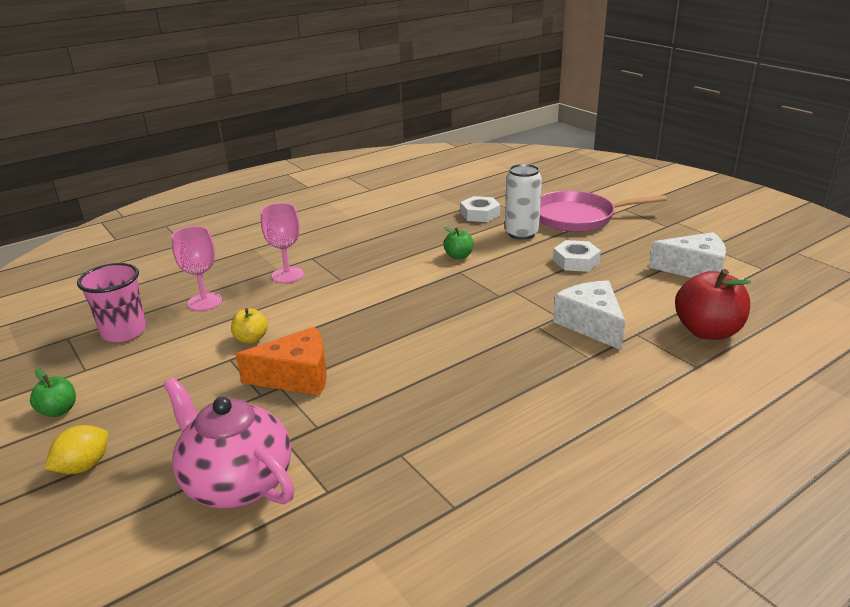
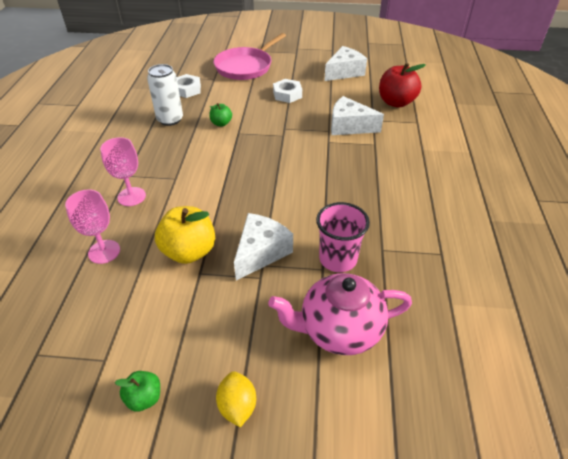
camera: 50 degrees left, 15 degrees up
(124, 332) = (80, 314): pink cup -> pink cup (338, 259)
(251, 339) = (189, 251): yellow apple -> yellow apple, size x1.90
(296, 377) = (261, 252): orange cheese -> white cheese
(521, 233) = (232, 91): white can -> white can (170, 119)

